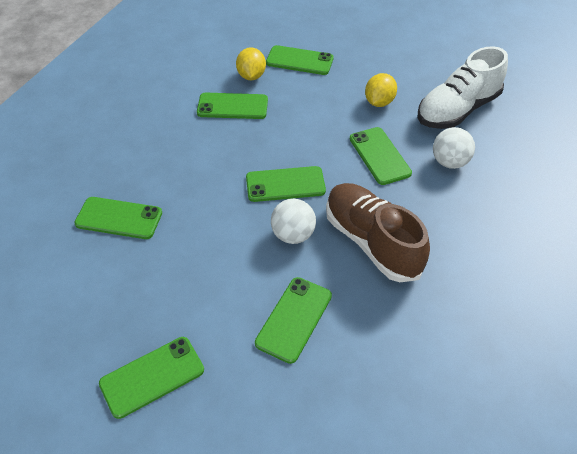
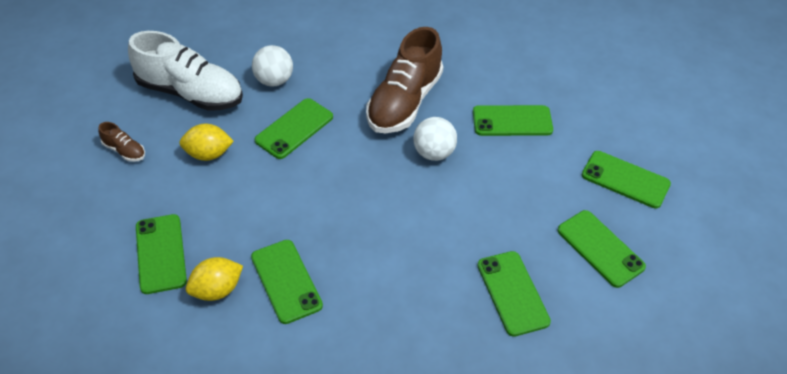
camera: 120 degrees left, 0 degrees up
(285, 184) = (378, 182): green phone -> green phone (600, 248)
(408, 65) = (124, 151): none -> brown shoe

